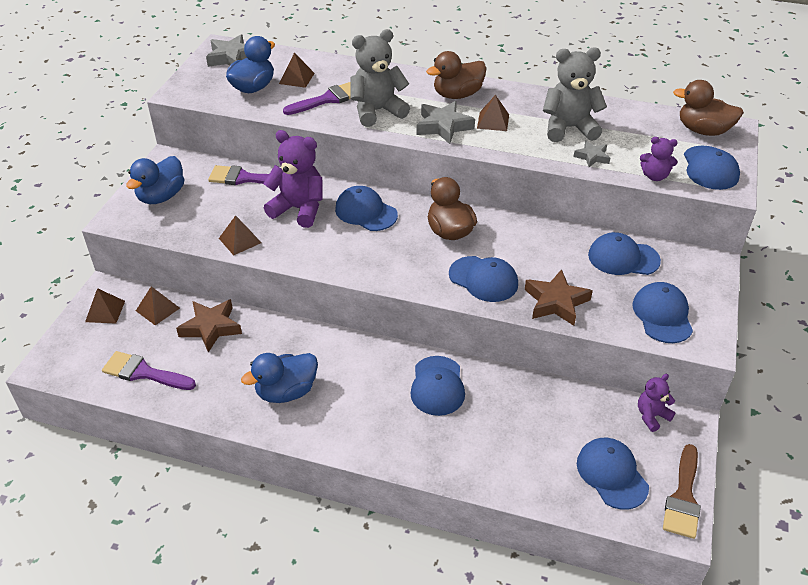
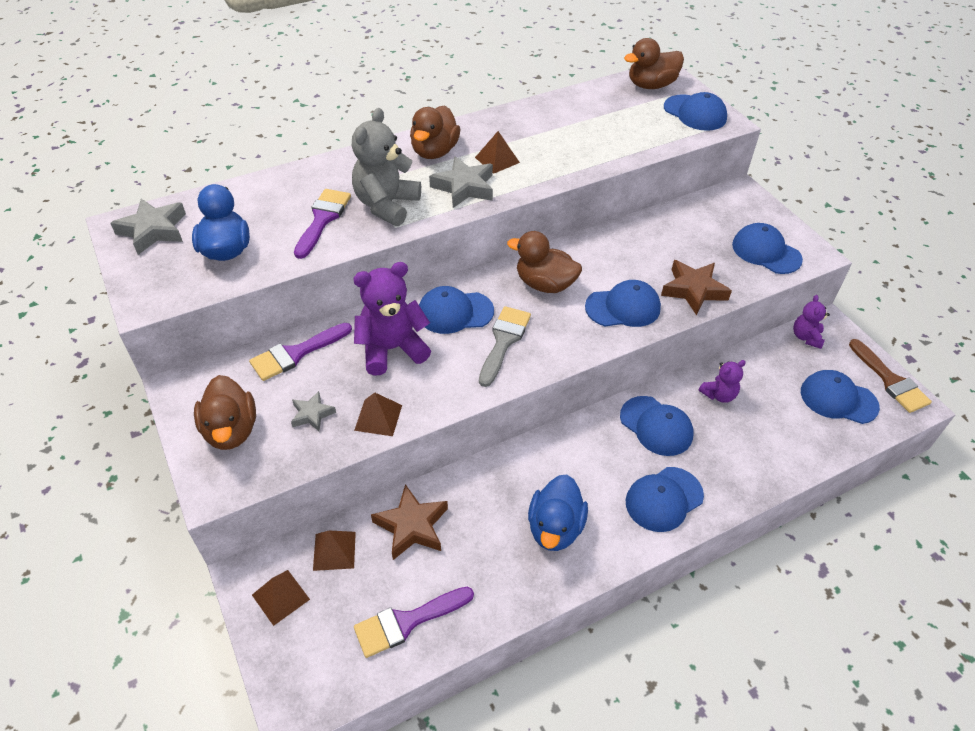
camera: 45 degrees left, 5 degrees up
(161, 196) = (231, 430): blue duck -> brown duck
(297, 78) = (259, 215): brown pyramid -> none
(371, 247) = (504, 341): none -> grey brush
(569, 128) = (561, 134): grey teddy bear -> none
(592, 157) = (610, 149): grey star -> grey star (312, 414)
(623, 258) = (688, 224): blue cap -> blue cap (664, 499)
(654, 176) = (671, 140): purple teddy bear -> purple teddy bear (719, 395)

